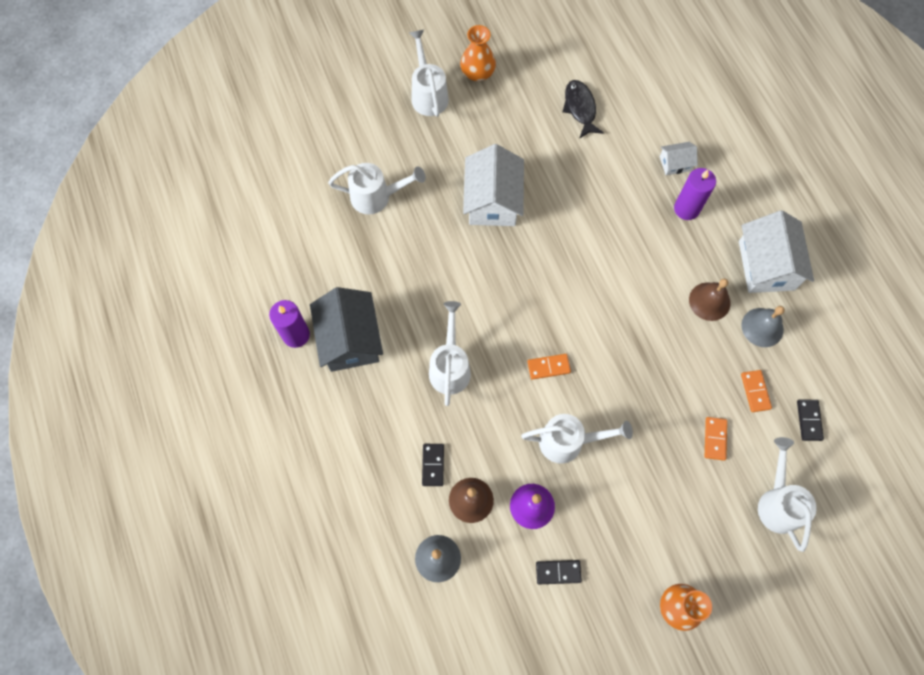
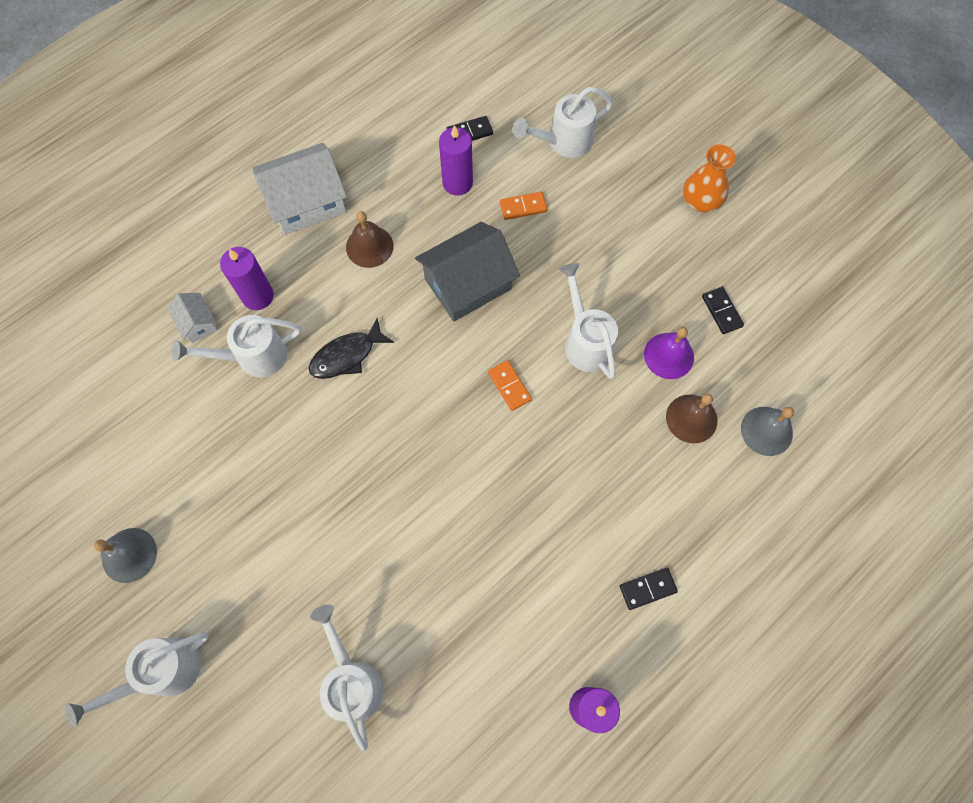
camera: 110 degrees left, 0 degrees up
(350, 339) = (566, 631): grey house -> grey house (468, 284)
(433, 465) = (673, 472): black domino -> black domino (647, 588)
(450, 367) = (552, 495): white watering can -> white watering can (254, 356)
(477, 73) = (110, 613): orange vase -> none
(492, 200) = (312, 522): white house -> none
(580, 108) = (140, 456): black fish -> black fish (346, 356)
(755, 391) = (457, 183): orange domino -> purple candle
(762, 327) = (382, 191): grey bell -> grey bell (129, 555)

